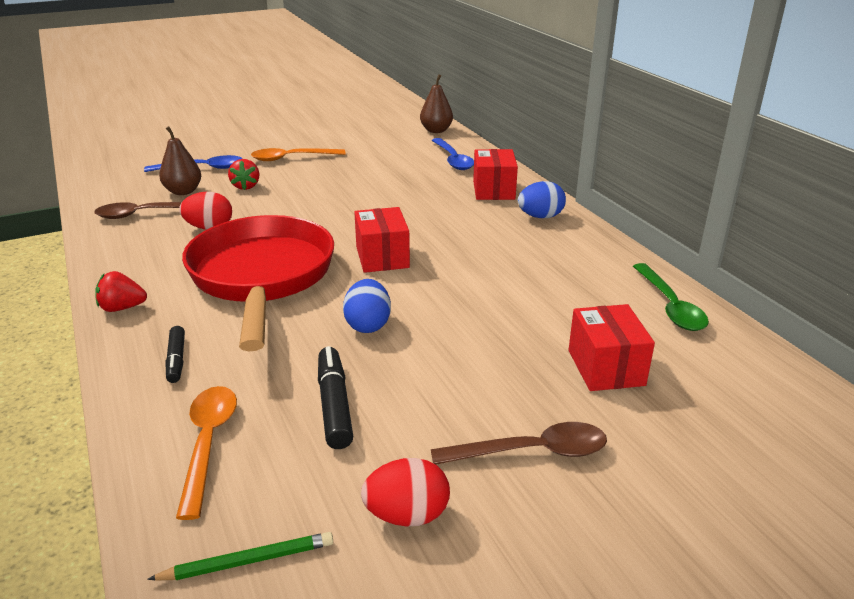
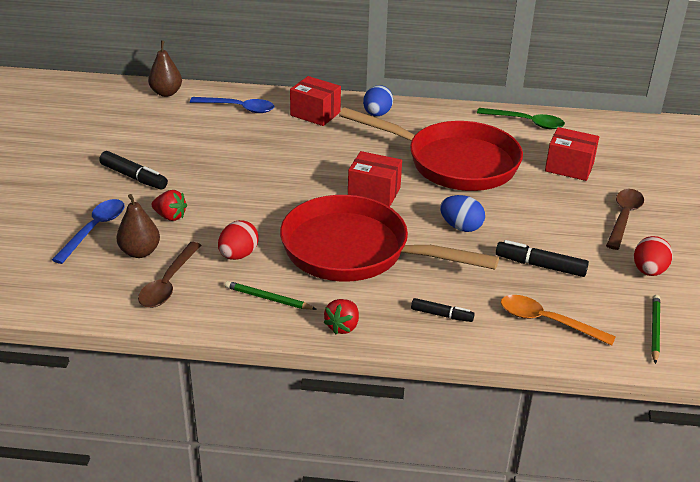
camera: 60 degrees left, 5 degrees up
(148, 259) = (268, 298): none -> green pencil
(291, 158) = (134, 177): orange spoon -> black marker
(502, 284) = (454, 163): none -> red pan

